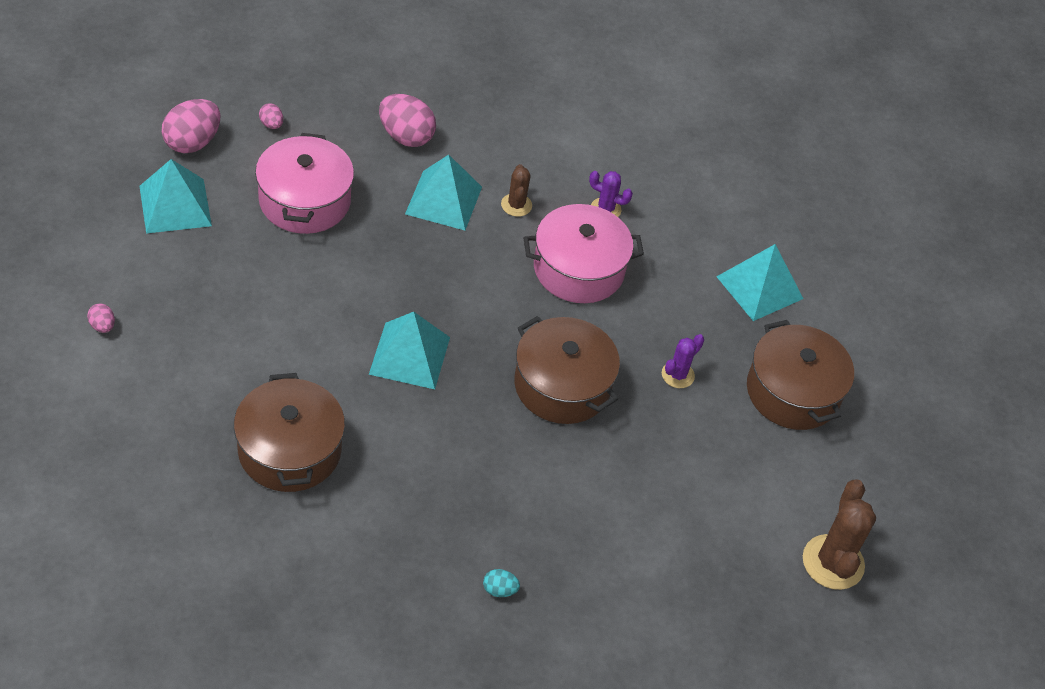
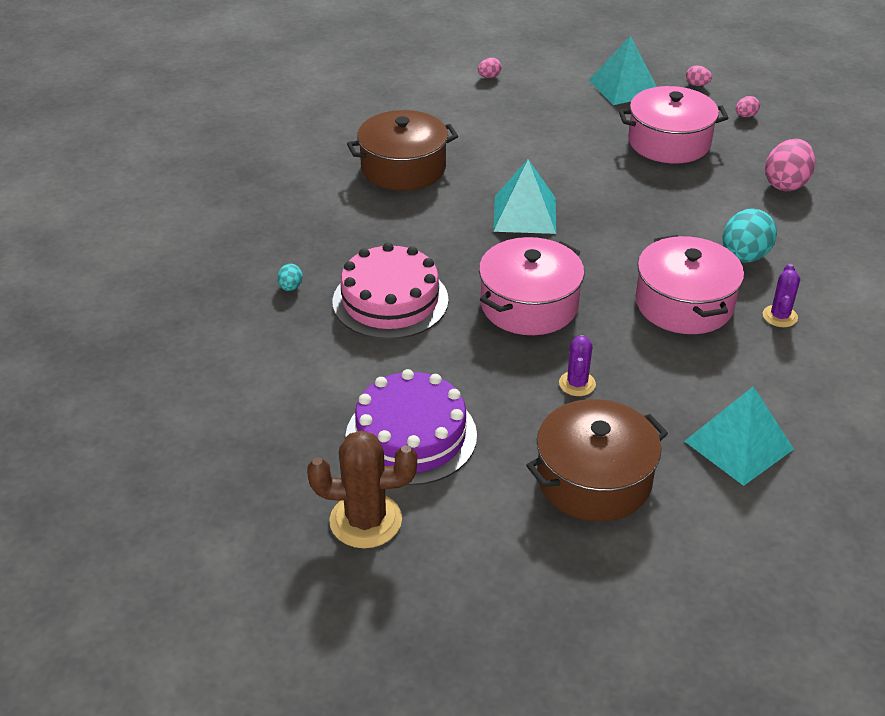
camera: 90 degrees right, 10 degrees down
(192, 142) = (697, 85): pink egg -> pink egg, size x0.48
(444, 200) = (720, 213): turquoise pyramid -> none
(516, 205) = (744, 257): brown cactus -> turquoise egg
(537, 500) = (390, 301): none -> pink cake
(562, 385) = (529, 305): brown pot -> pink pot
(677, 375) = (577, 384): purple cactus -> purple cactus turned 60 degrees clockwise
(734, 513) = (411, 436): none -> purple cake

